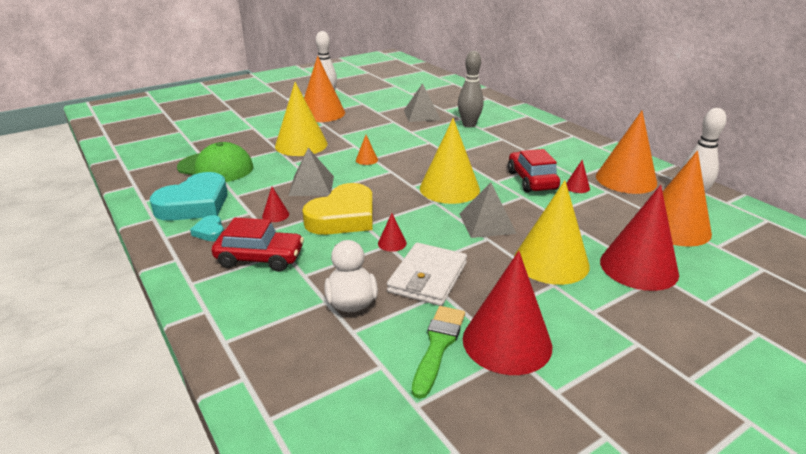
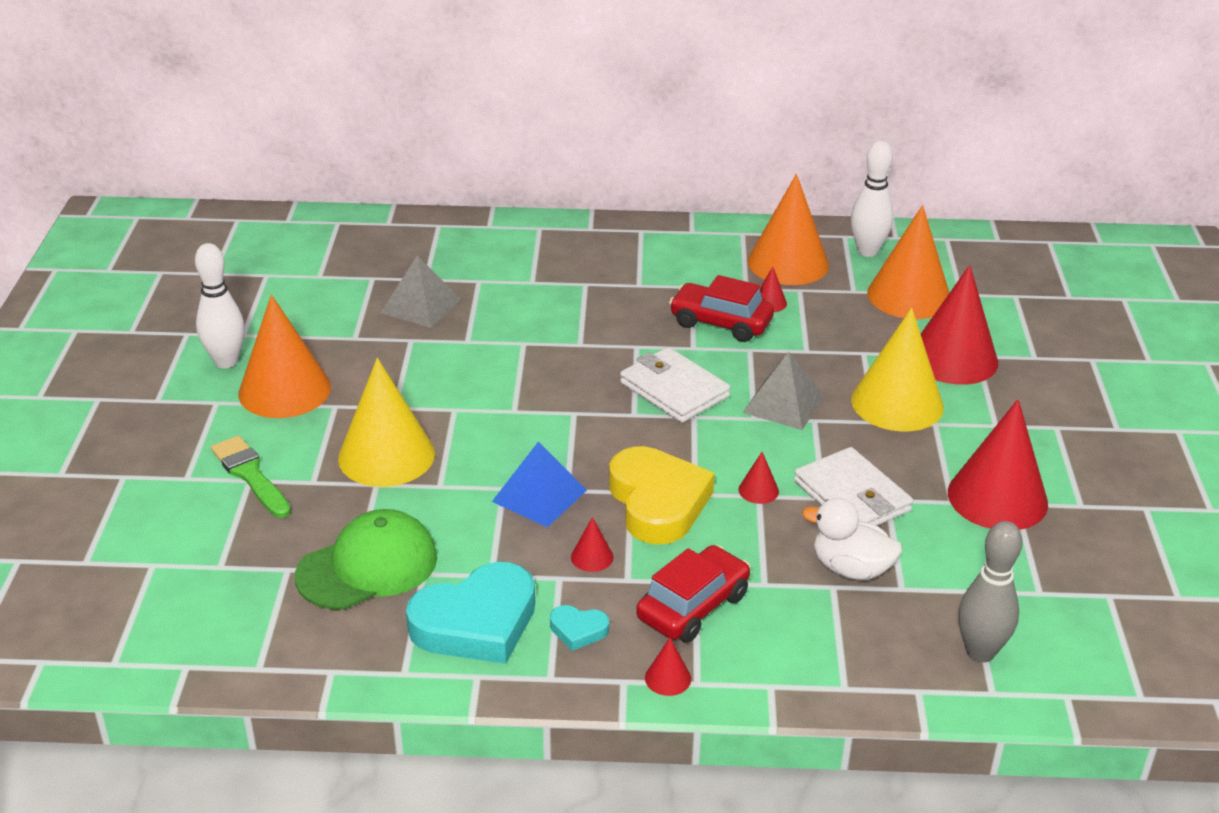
camera: 55 degrees left, 5 degrees up
(188, 272) = (668, 678): none -> red cone
(194, 204) = (476, 623): turquoise heart -> turquoise heart turned 75 degrees clockwise
(311, 185) = (539, 495): grey pyramid -> blue pyramid
(366, 160) = (514, 418): orange cone -> none
(438, 345) = (969, 541): green brush -> green brush (250, 475)
(449, 188) = (674, 390): yellow cone -> white wallet
(469, 125) = (509, 285): grey bowling pin -> grey bowling pin (980, 652)

